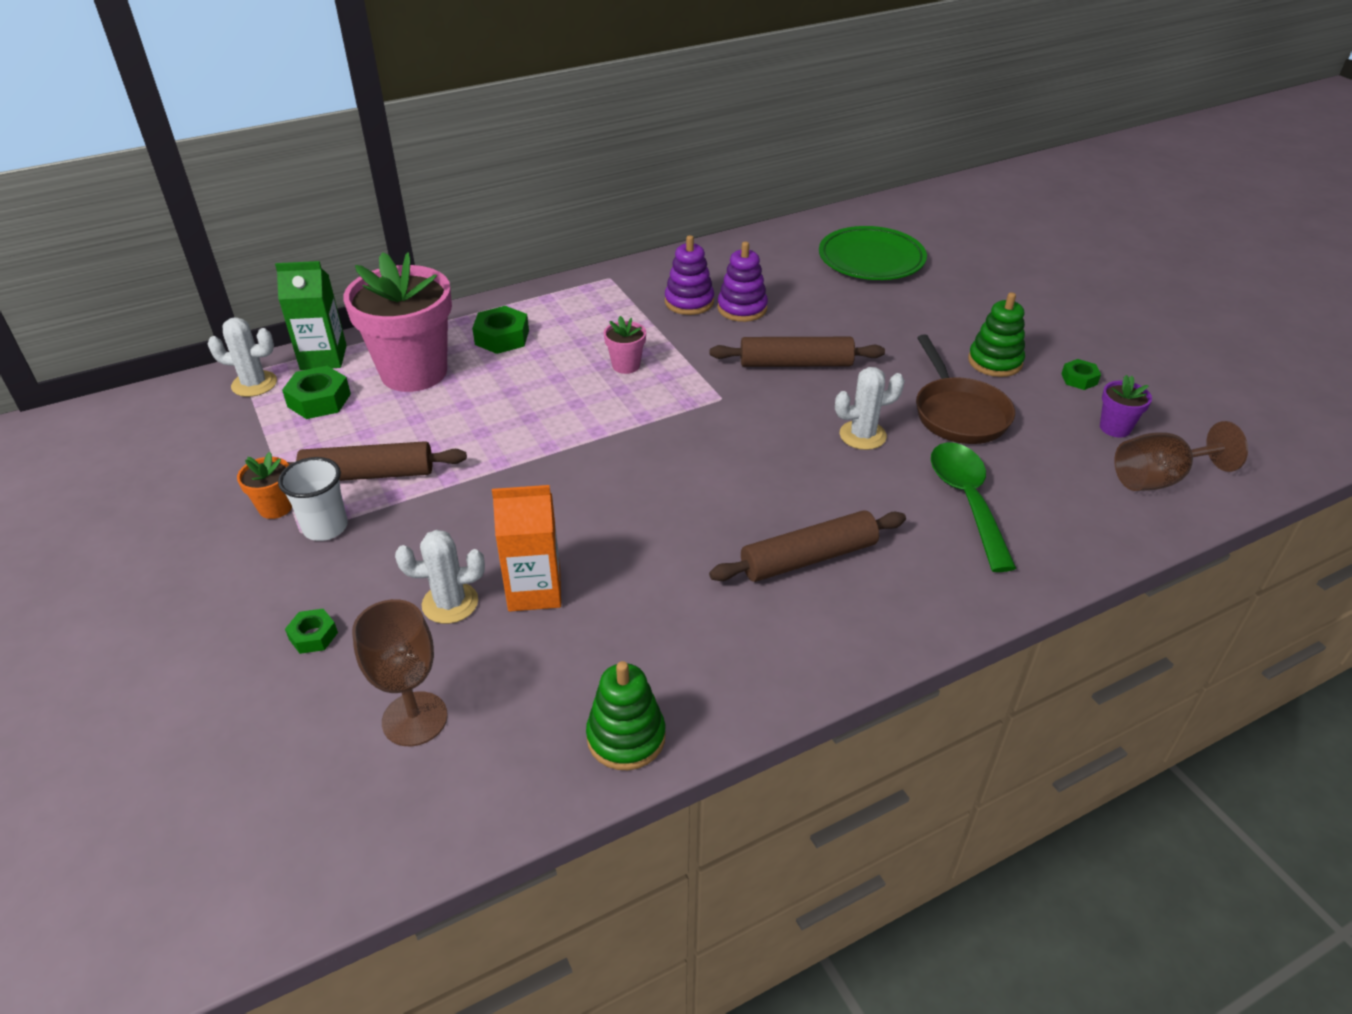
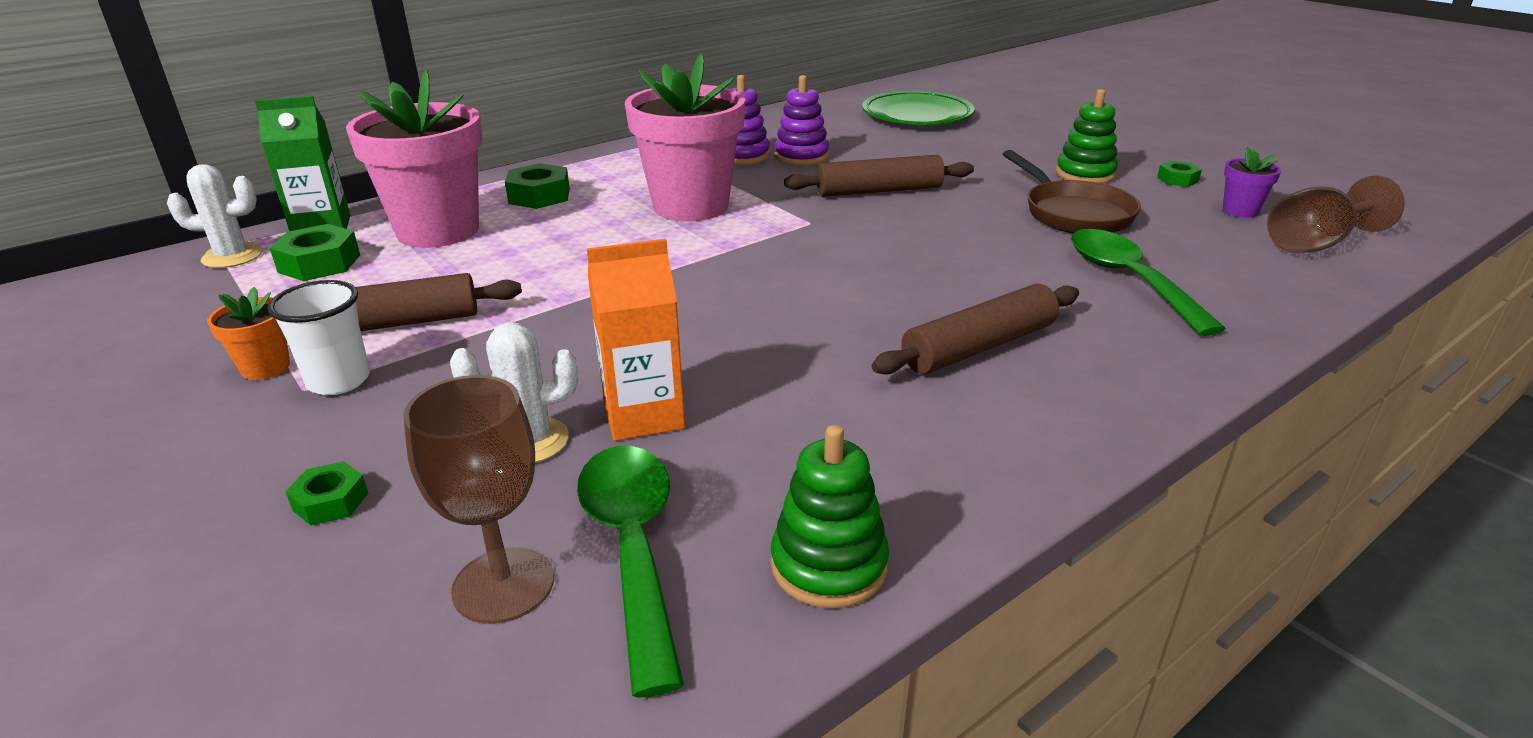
camera: 10 degrees left, 10 degrees down
(502, 704) = (633, 548): none -> green spoon
(626, 365) = (691, 206): pink flower pot -> pink flower pot, size x2.35
(862, 435) = (982, 238): white cactus -> none

